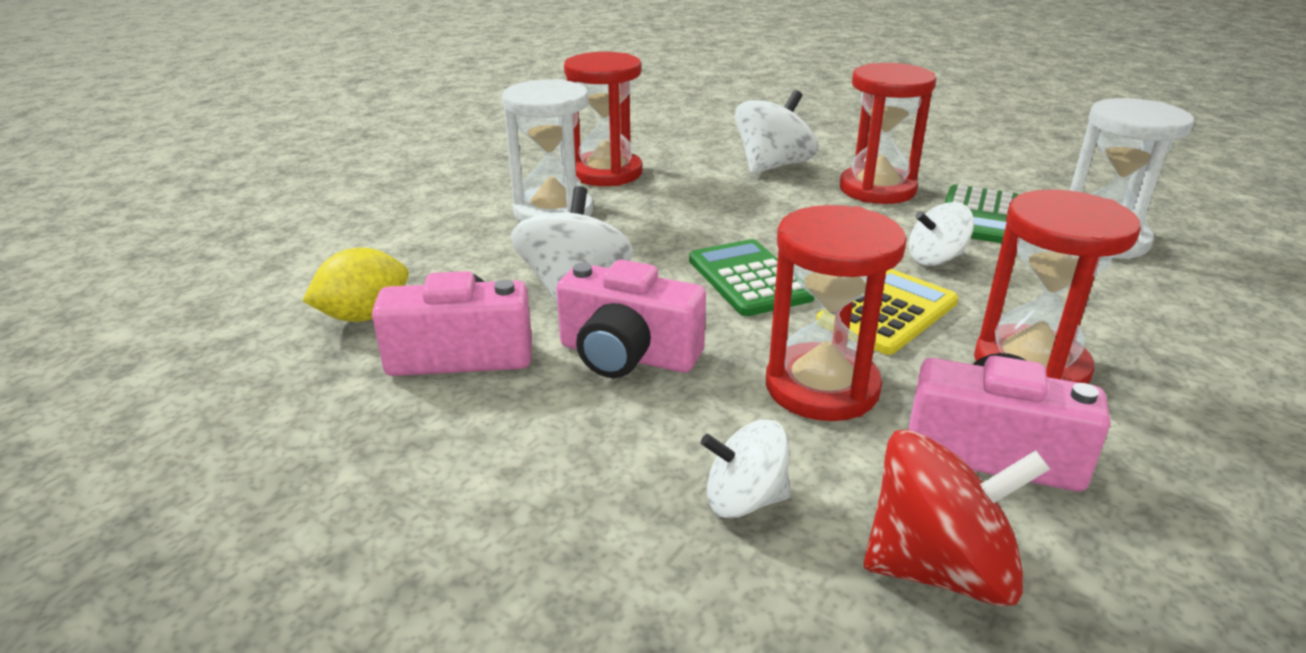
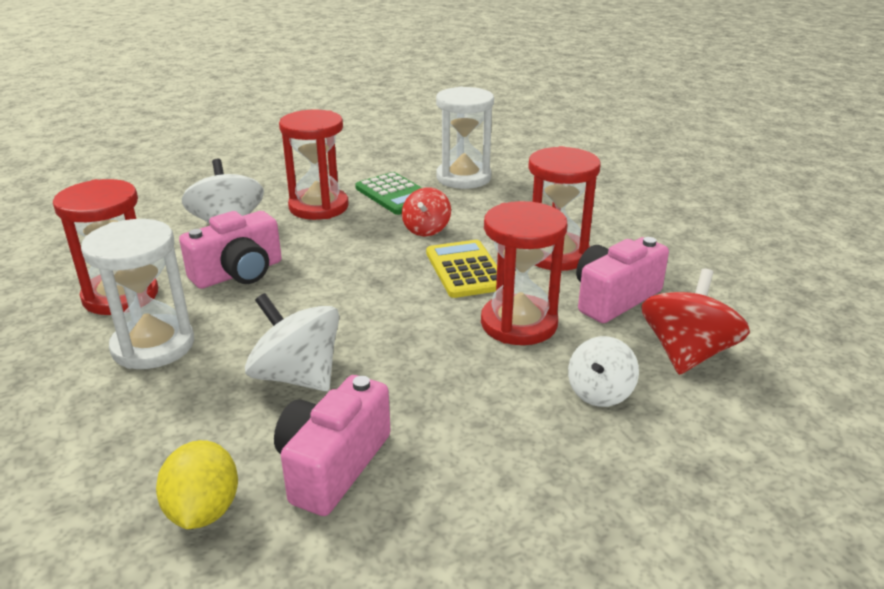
camera: 60 degrees left, 0 degrees up
(627, 355) = (415, 383): pink camera -> pink camera (238, 273)
(749, 279) = (373, 299): green calculator -> none
(935, 259) = (426, 229): white spinning top -> red spinning top

